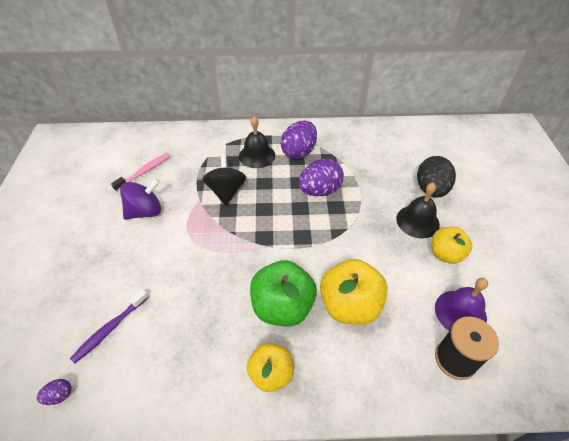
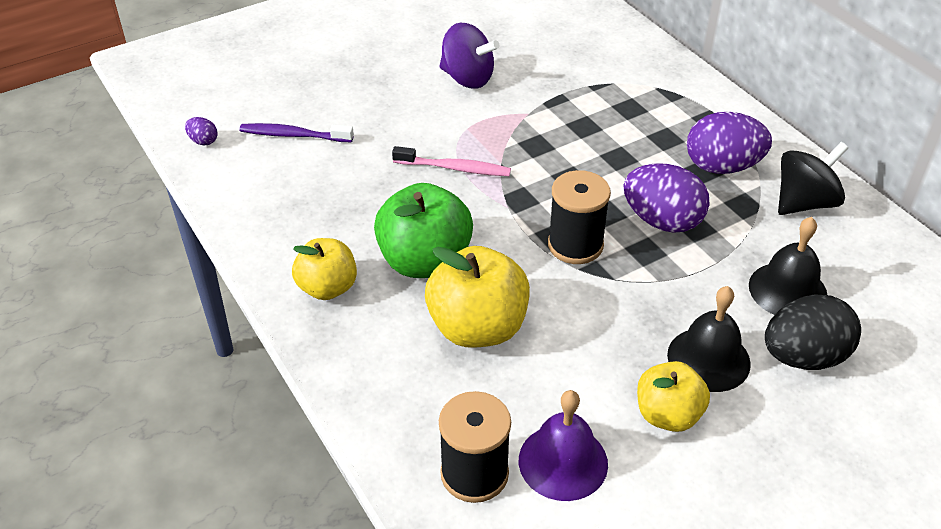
camera: 60 degrees right, 5 degrees down
(144, 172) = (529, 44): pink toothbrush -> pink toothbrush (454, 168)
(226, 191) = (567, 129): black spinning top -> black spinning top (804, 203)
(257, 155) = (667, 127): black bell -> black bell (788, 290)
(314, 232) = (575, 245): none -> black spool

